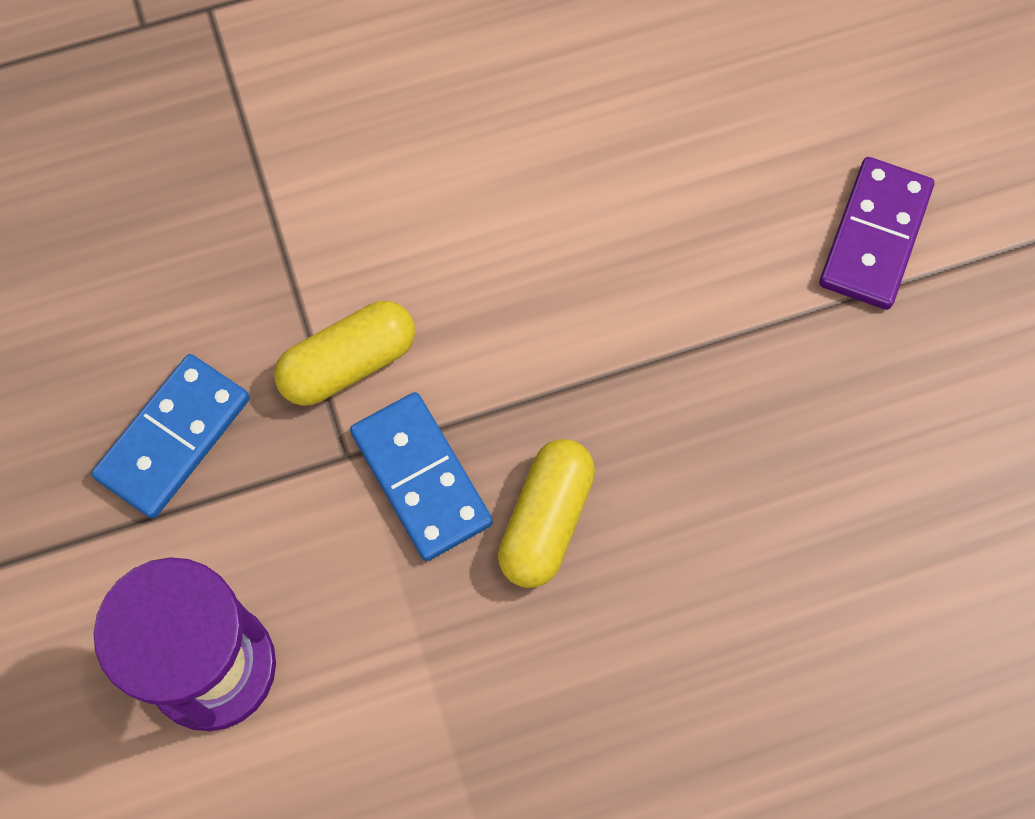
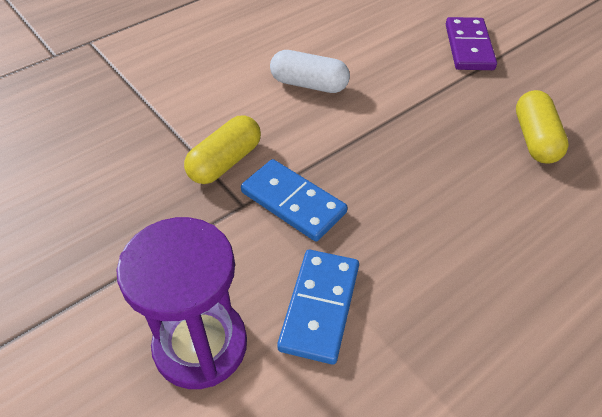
camera: 20 degrees left, 20 degrees down
(174, 438) = (130, 225): blue domino -> blue domino (320, 307)
(546, 237) = (309, 84): none -> white capsule
(546, 521) = (377, 202): yellow capsule -> yellow capsule (535, 139)

